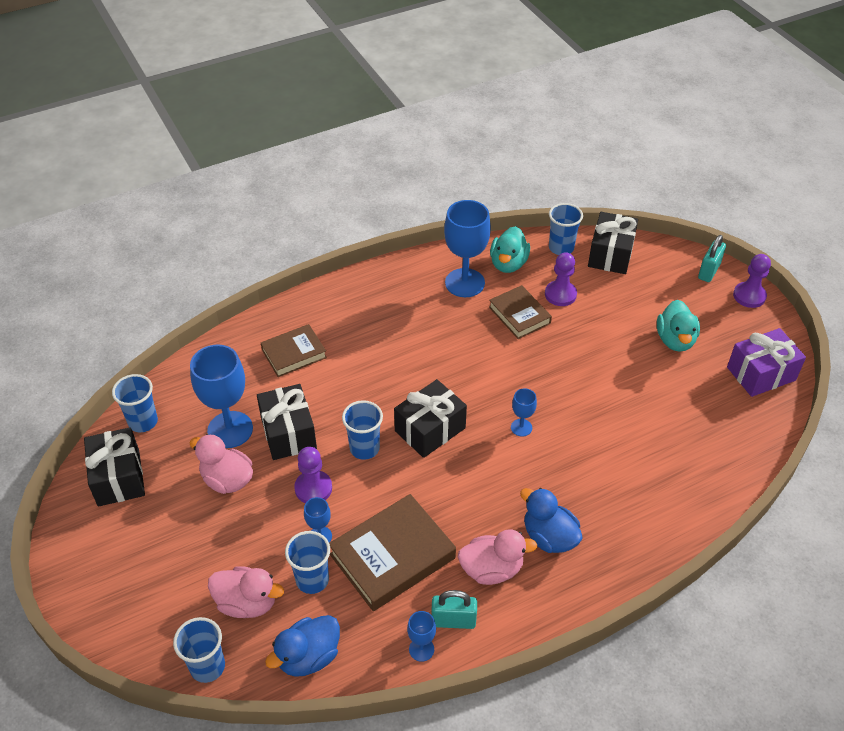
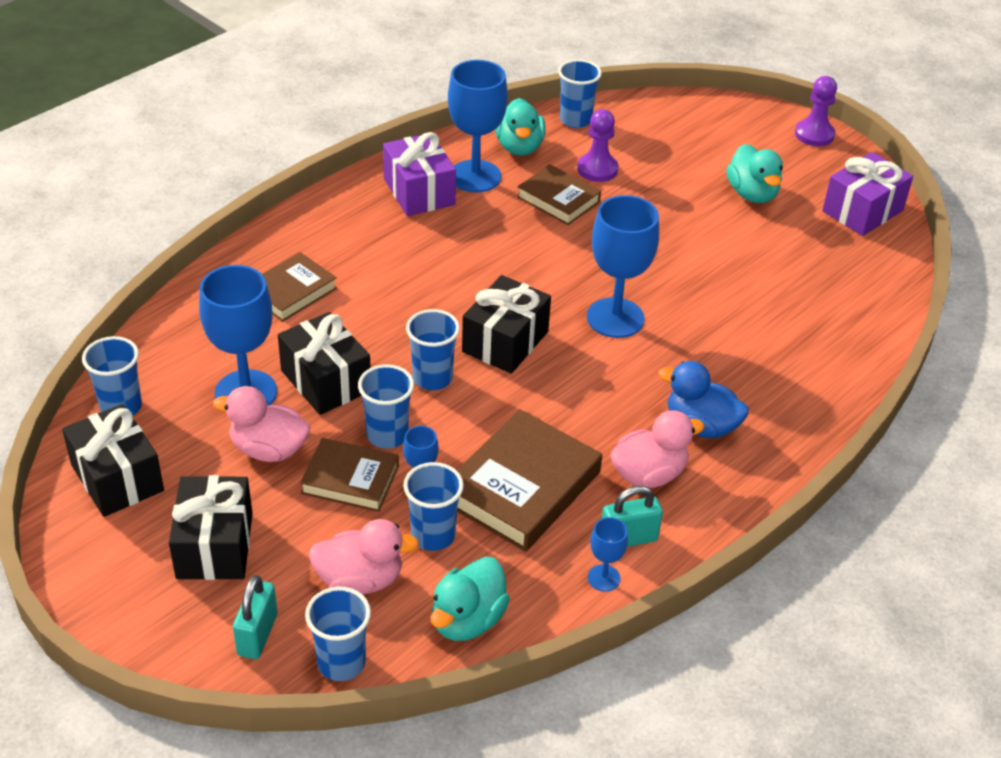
camera: 20 degrees left, 5 degrees down
(273, 518) = (350, 479): none -> brown book
(308, 657) = (467, 620): blue duck -> turquoise duck
(313, 488) = (387, 435): purple pawn -> blue cup
(418, 288) = (419, 192): none -> purple gift
(521, 427) = (615, 318): blue goblet -> blue goblet, size x2.09
(610, 254) = (637, 117): black gift -> black gift (214, 545)
(709, 271) = (758, 117): turquoise padlock -> turquoise padlock (257, 635)

